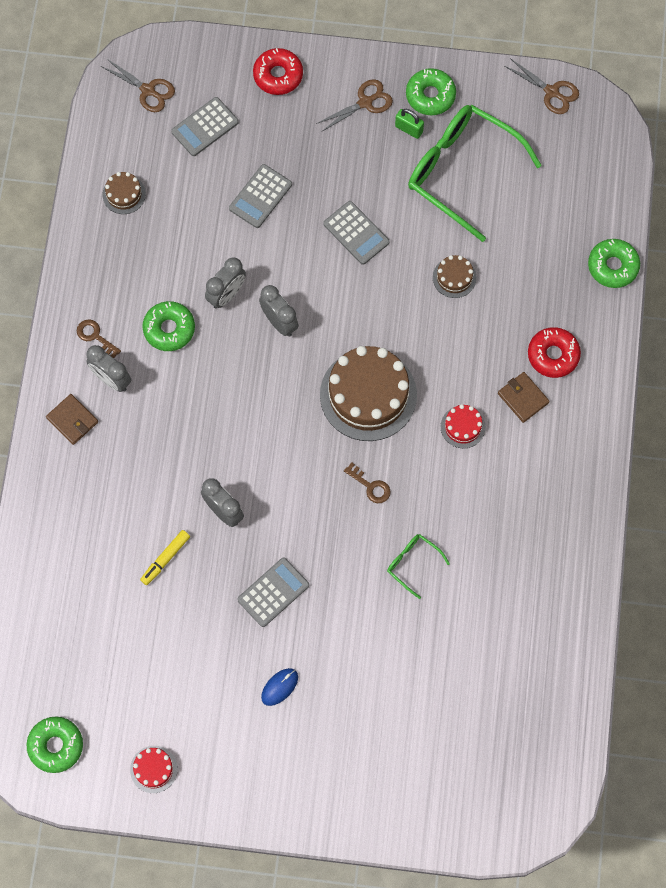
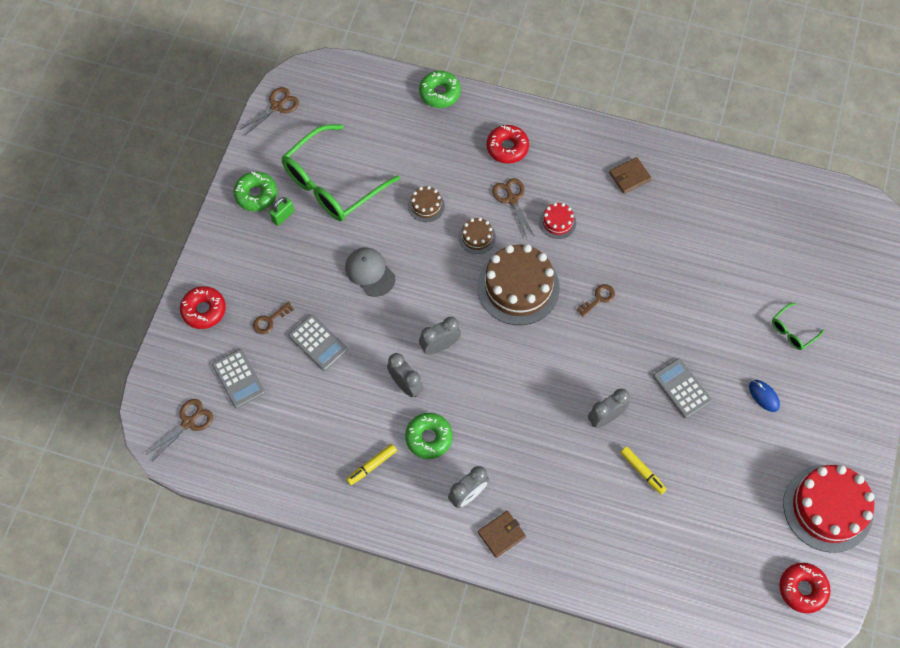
camera: 80 degrees left, 5 degrees down
(56, 746) = (802, 589): green donut -> red donut
(95, 336) = (424, 503): brown key -> brown key (270, 320)
(124, 194) = (288, 458): brown cake -> brown cake (477, 237)
(128, 277) = (372, 466): none -> yellow marker
(153, 769) = (827, 508): red cake -> red cake, size x2.17
(356, 233) = (370, 272): grey calculator -> grey cap
(365, 102) = (249, 245): brown scissors -> brown scissors (512, 199)
(413, 564) = (669, 278): green glasses -> green glasses (792, 330)
(523, 398) = (540, 175): brown wallet -> brown wallet (629, 176)

